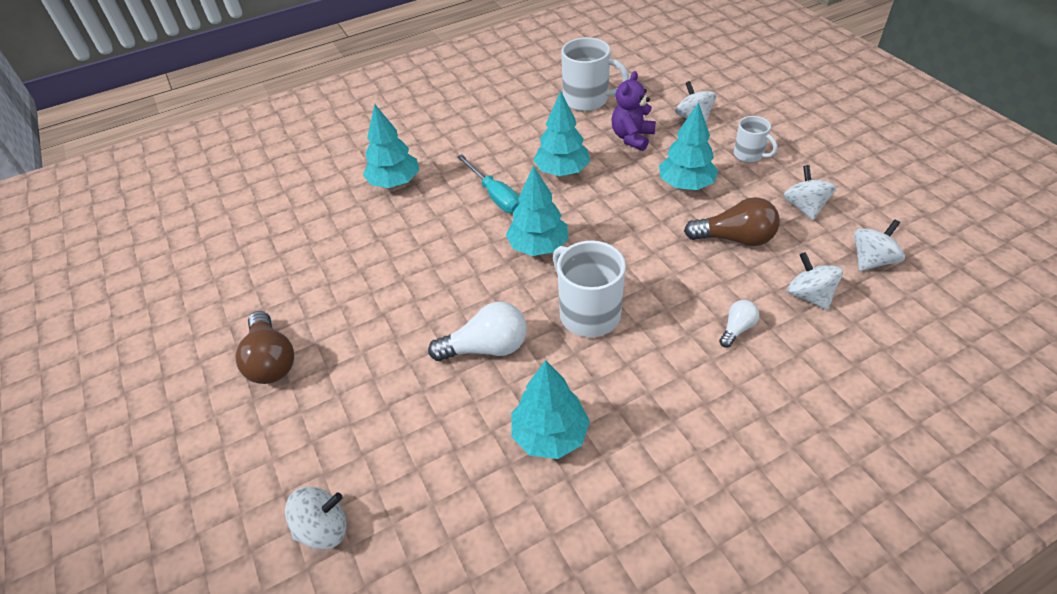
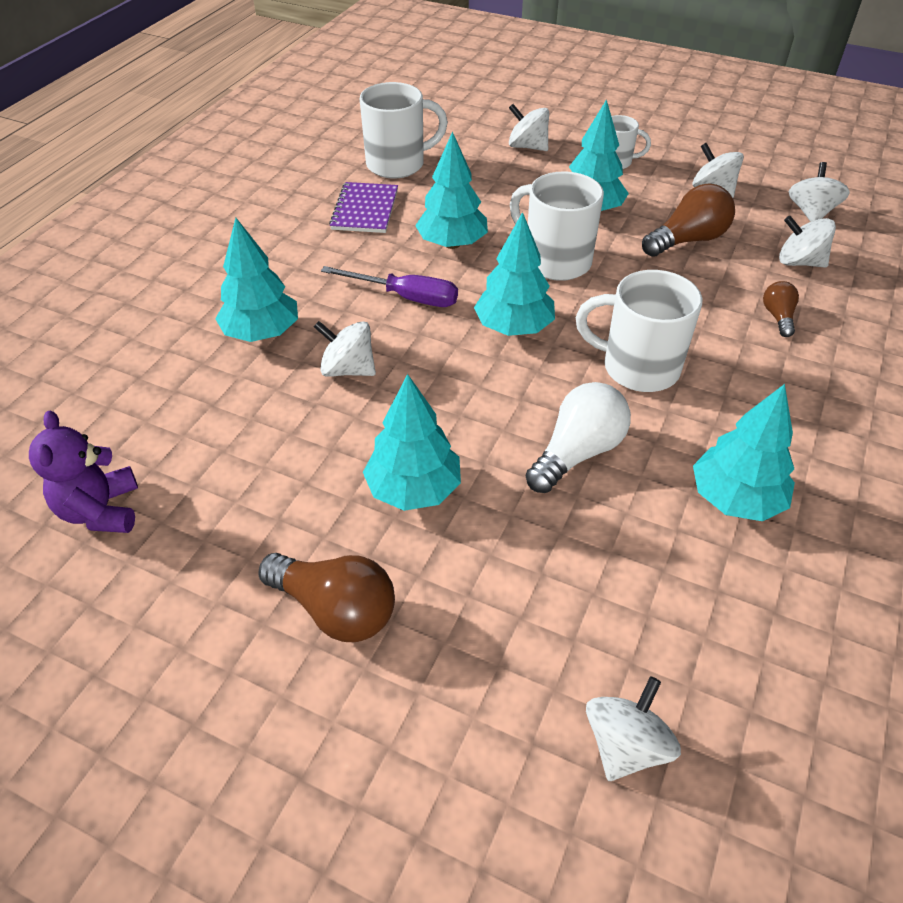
camera: 40 degrees left, 0 degrees up
(374, 317) = (414, 489): none -> turquoise tree
(415, 227) = (348, 369): none -> white spinning top
(495, 196) = (406, 297): turquoise screwdriver -> purple screwdriver
(533, 125) = (365, 210): none -> purple notebook
(617, 212) = (555, 261): none -> white mug
(632, 137) = (488, 185): purple teddy bear -> purple teddy bear (101, 510)
(737, 329) = (778, 317): white light bulb -> brown light bulb

